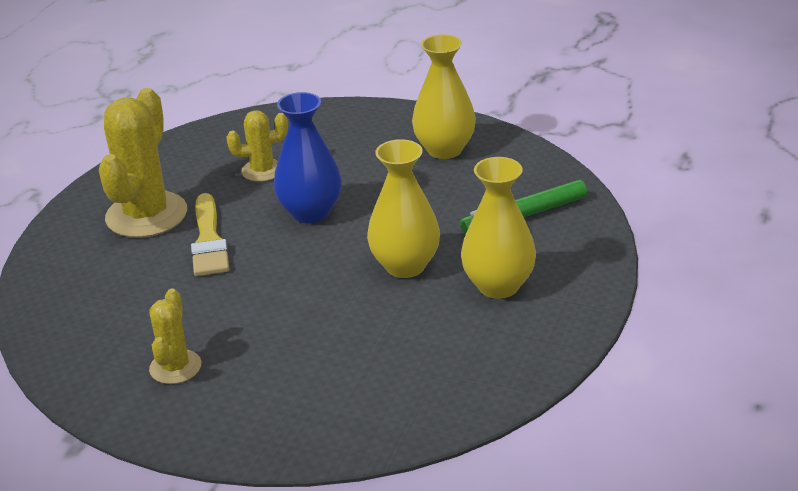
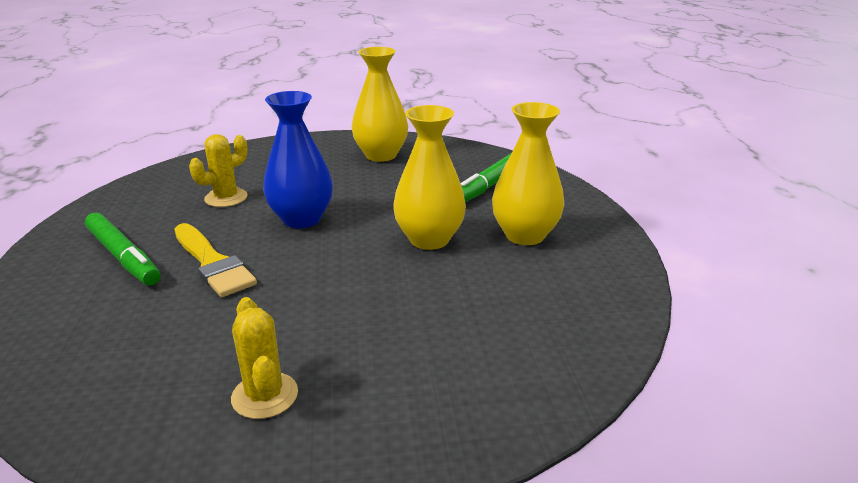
camera: 30 degrees left, 5 degrees down
(146, 215) = (123, 257): yellow cactus -> green marker

